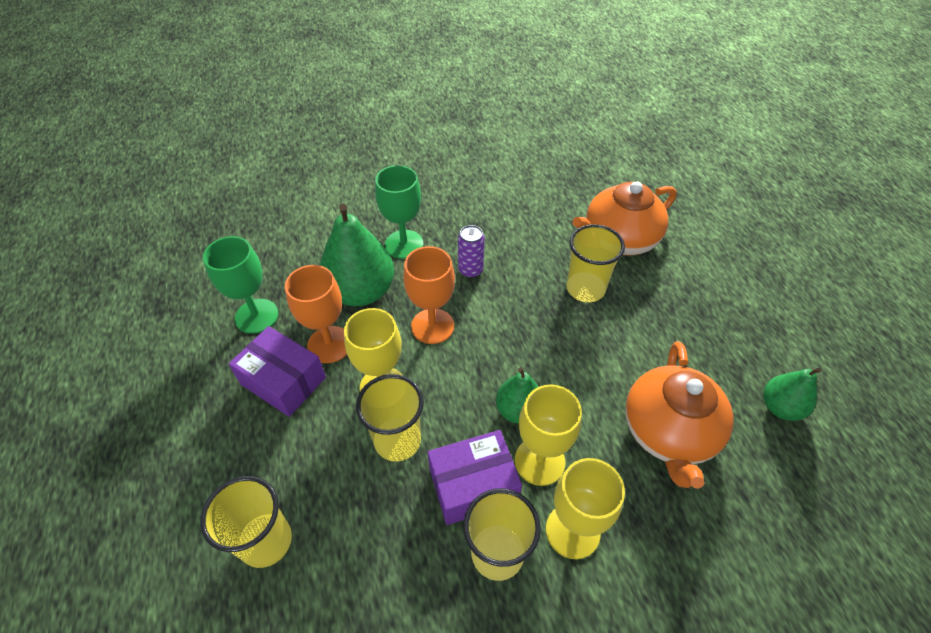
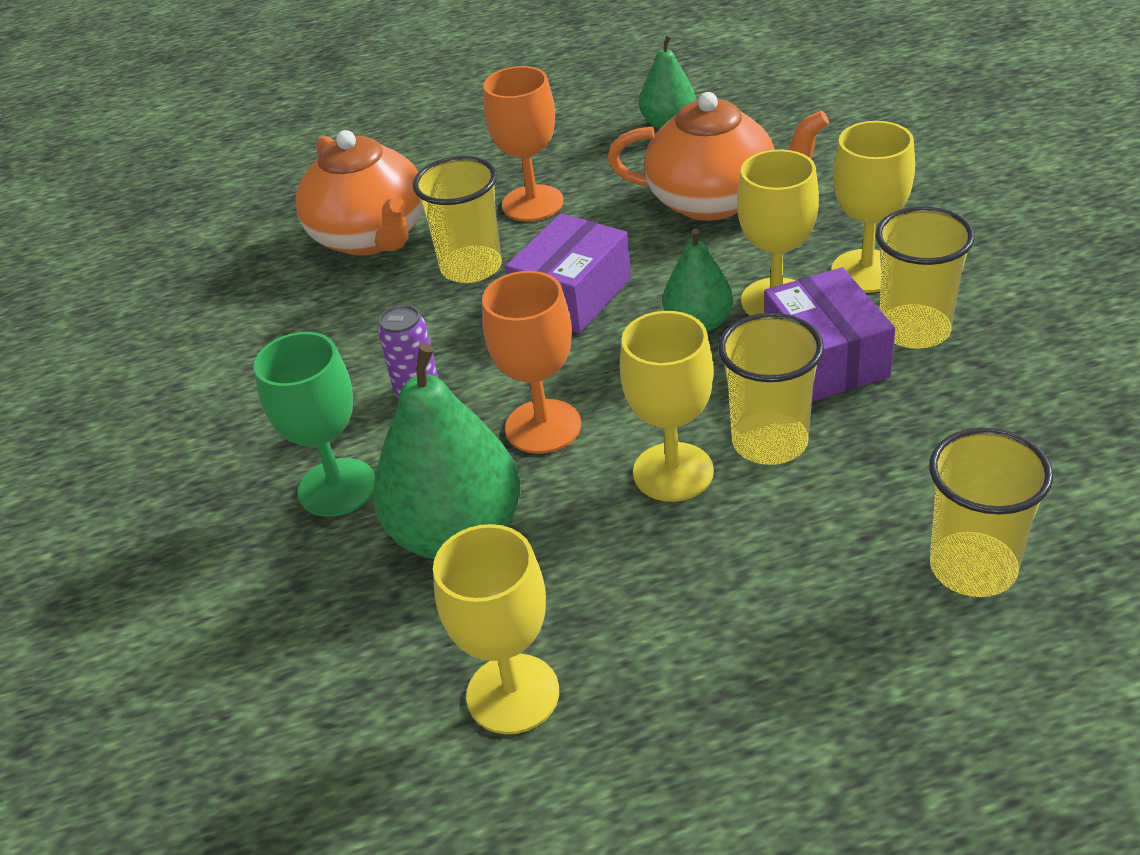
camera: 85 degrees left, 10 degrees down
(256, 316) = (513, 694): green goblet -> yellow goblet
(283, 381) = (672, 611): purple box -> purple box (572, 295)
(329, 344) = (585, 558): orange goblet -> orange goblet (532, 203)

